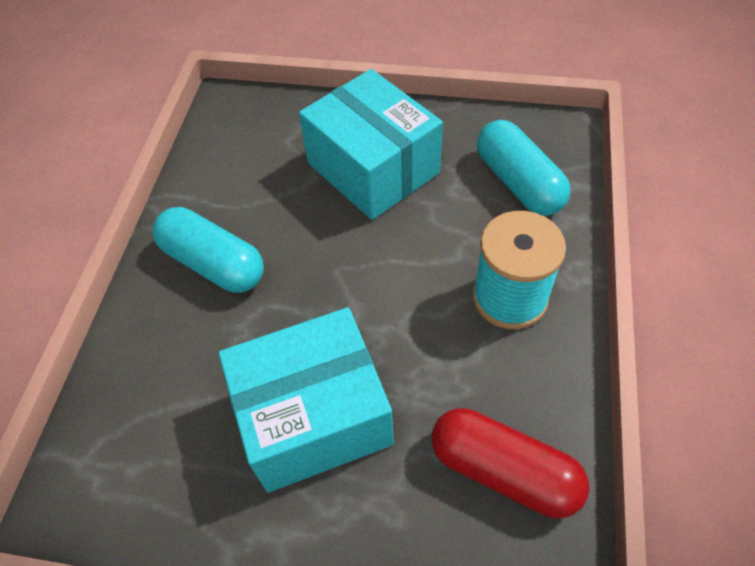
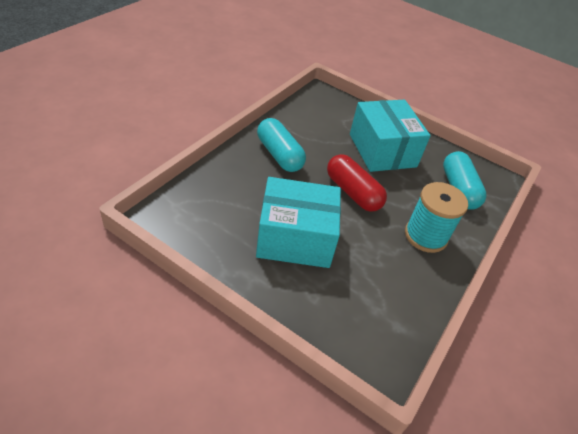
camera: 15 degrees right, 10 degrees down
(504, 471) = (381, 306): red capsule -> red capsule (353, 192)

